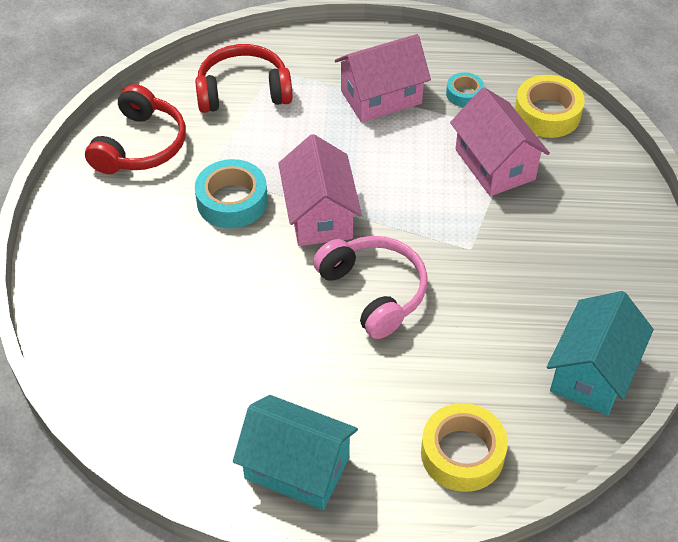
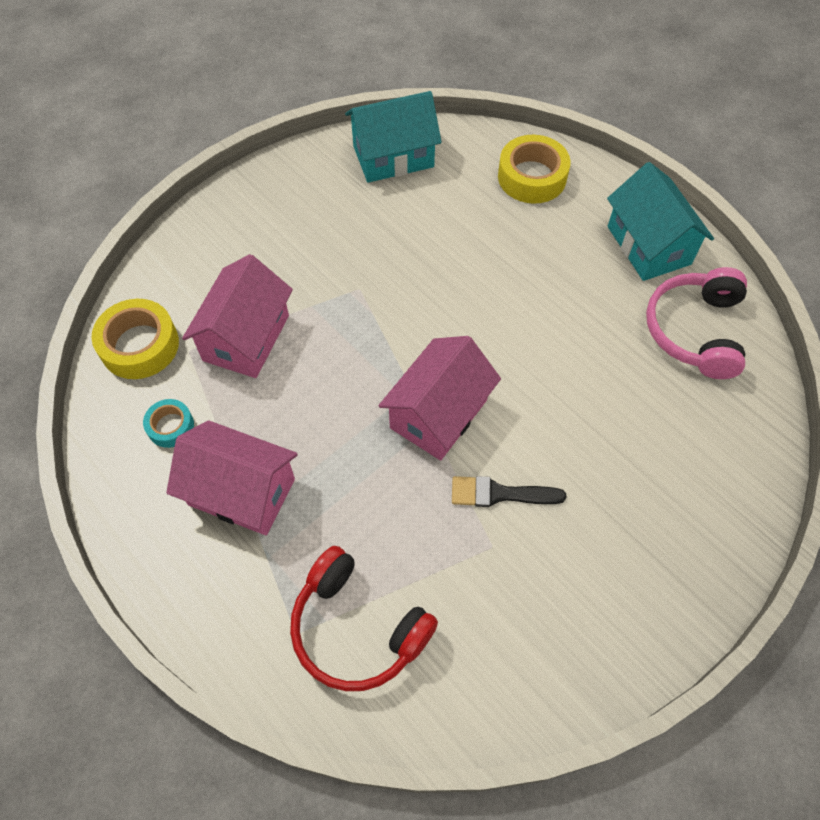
camera: 135 degrees left, 10 degrees up
(140, 145) = (529, 648): red headphones -> none
(232, 201) = (499, 493): turquoise tape -> black brush
(373, 292) = (469, 315): pink headphones -> pink headphones (695, 331)

